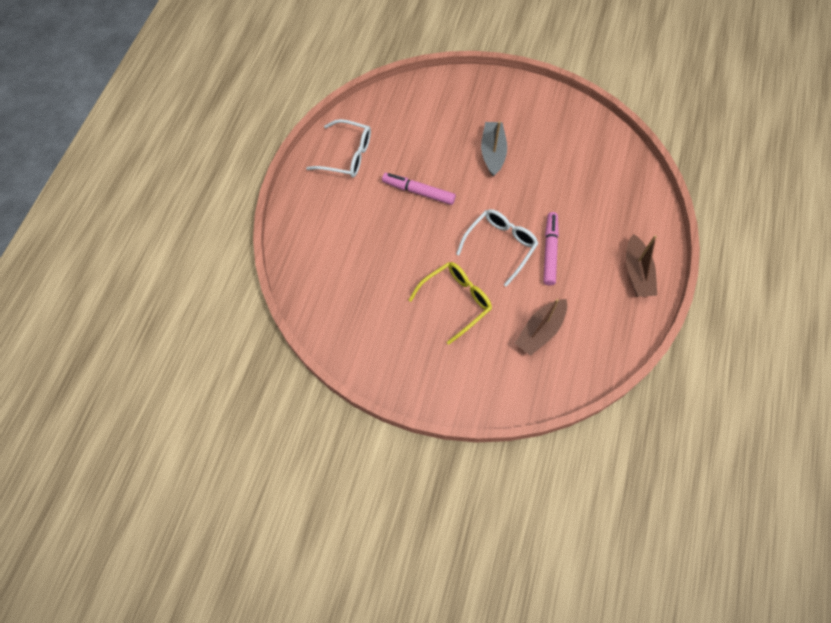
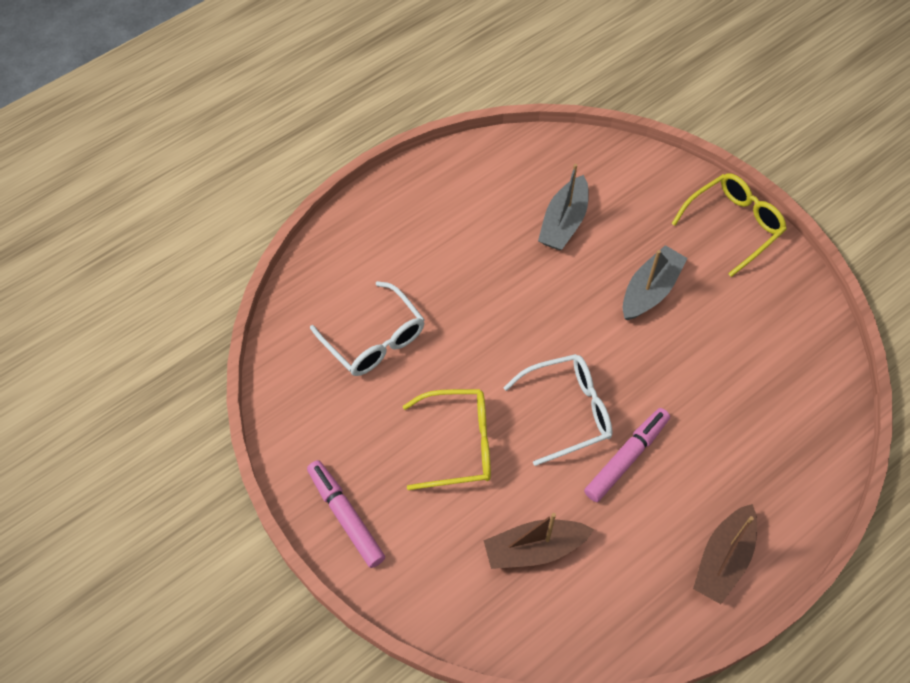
camera: 35 degrees right, 5 degrees down
(347, 155) = (467, 191): white glasses -> white glasses (375, 340)
(417, 142) = (564, 222): none -> grey boat
(418, 192) = (517, 284): pink marker -> pink marker (345, 516)
(509, 91) = (734, 225): none -> yellow glasses

